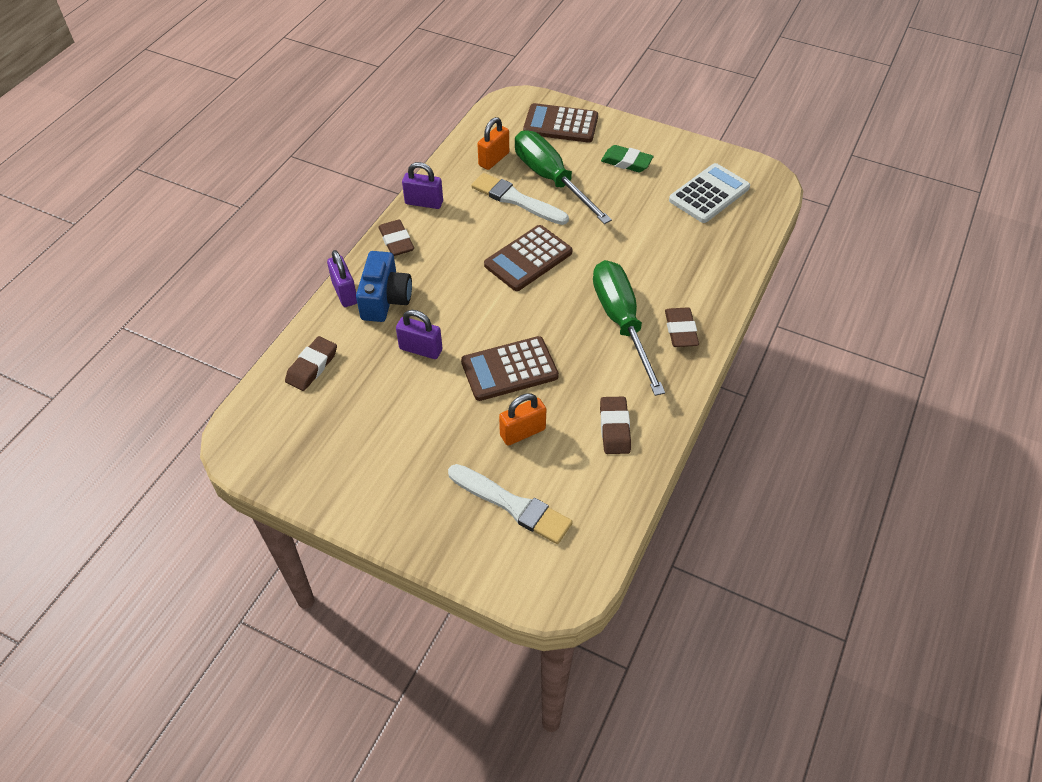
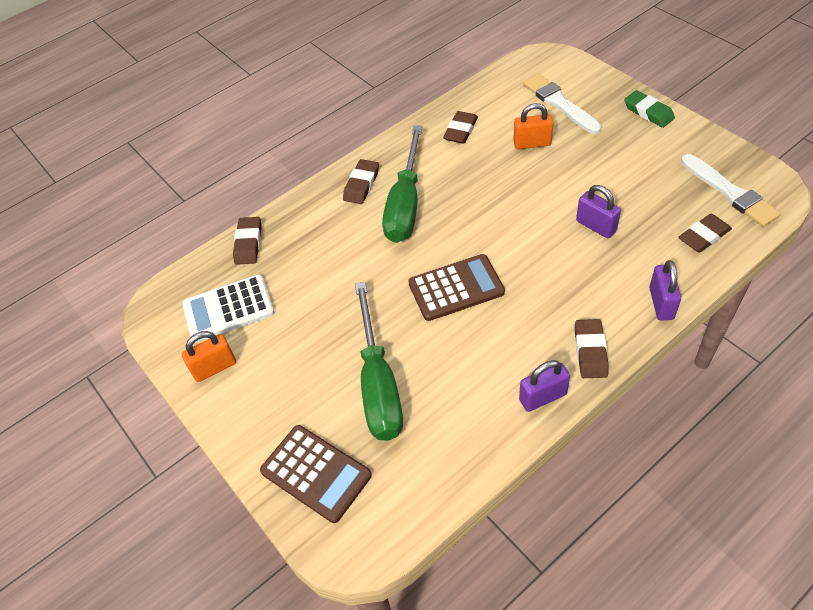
camera: 150 degrees left, 0 degrees up
(385, 299) = (619, 284): blue camera -> none
(424, 203) = (543, 397): purple padlock -> purple padlock turned 60 degrees counterclockwise
(494, 159) = (431, 440): orange padlock -> orange padlock (214, 367)
(509, 369) = (522, 190): brown calculator -> none
(516, 200) = (433, 366): white brush -> white brush (730, 192)
(626, 162) = (279, 380): green eraser -> green eraser (648, 112)
(741, 246) = (248, 243): none -> brown eraser

